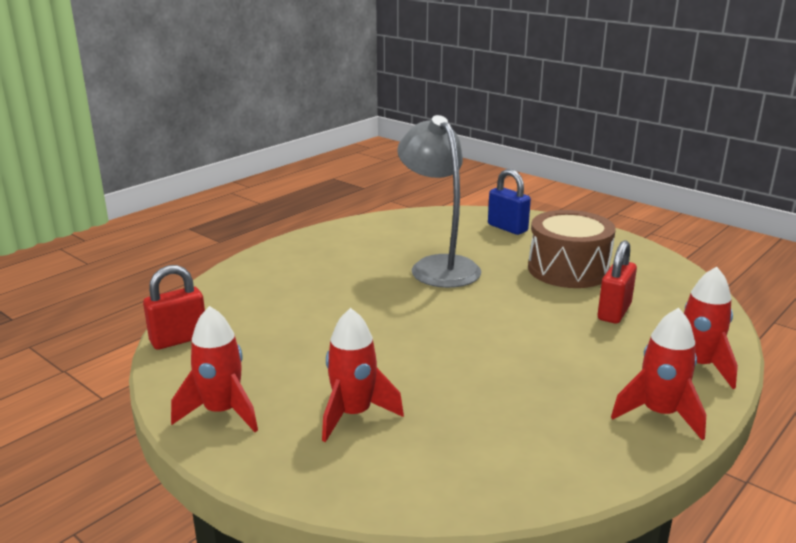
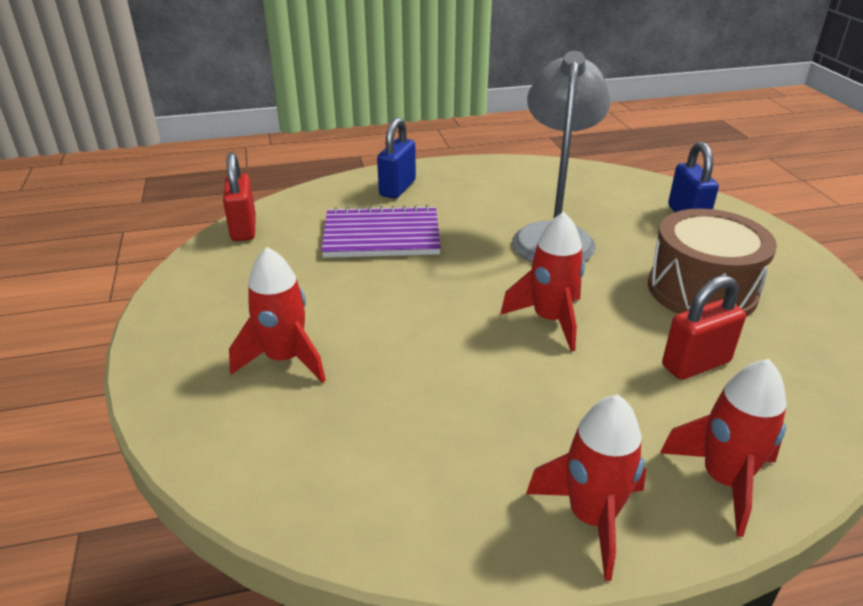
camera: 35 degrees right, 10 degrees up
(179, 339) = (243, 228): red padlock -> red padlock turned 75 degrees clockwise
(222, 412) = (193, 308): red rocket -> red rocket (550, 320)
(276, 268) = (397, 188): none -> blue padlock
(310, 306) = (381, 235): none -> purple notebook

